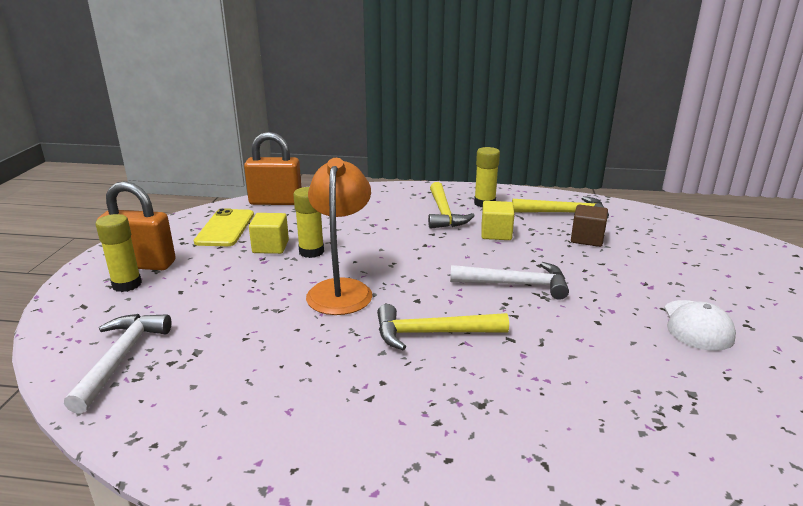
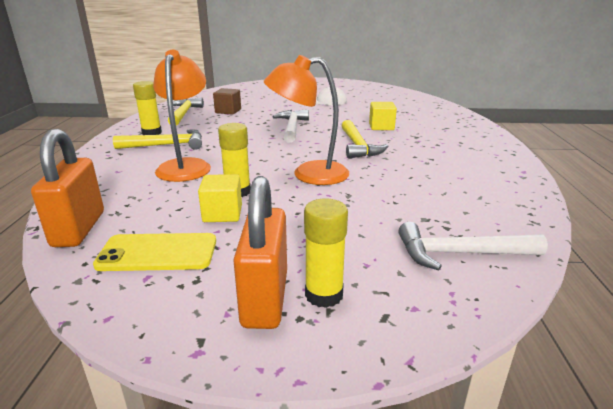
camera: 95 degrees left, 0 degrees up
(383, 226) = (186, 166): none -> orange lamp
(496, 233) = (214, 130): yellow cube -> yellow cube (381, 127)

